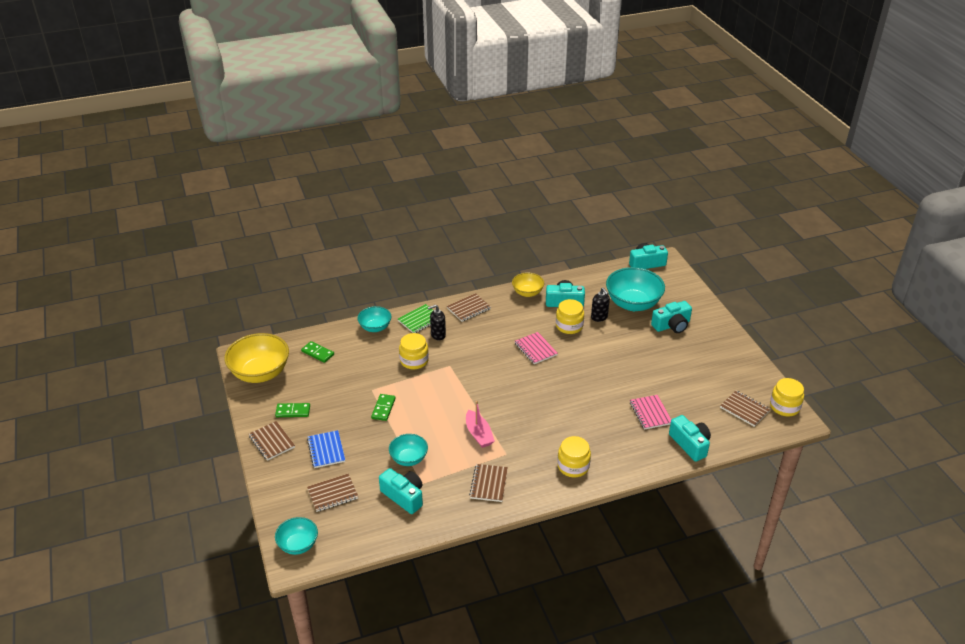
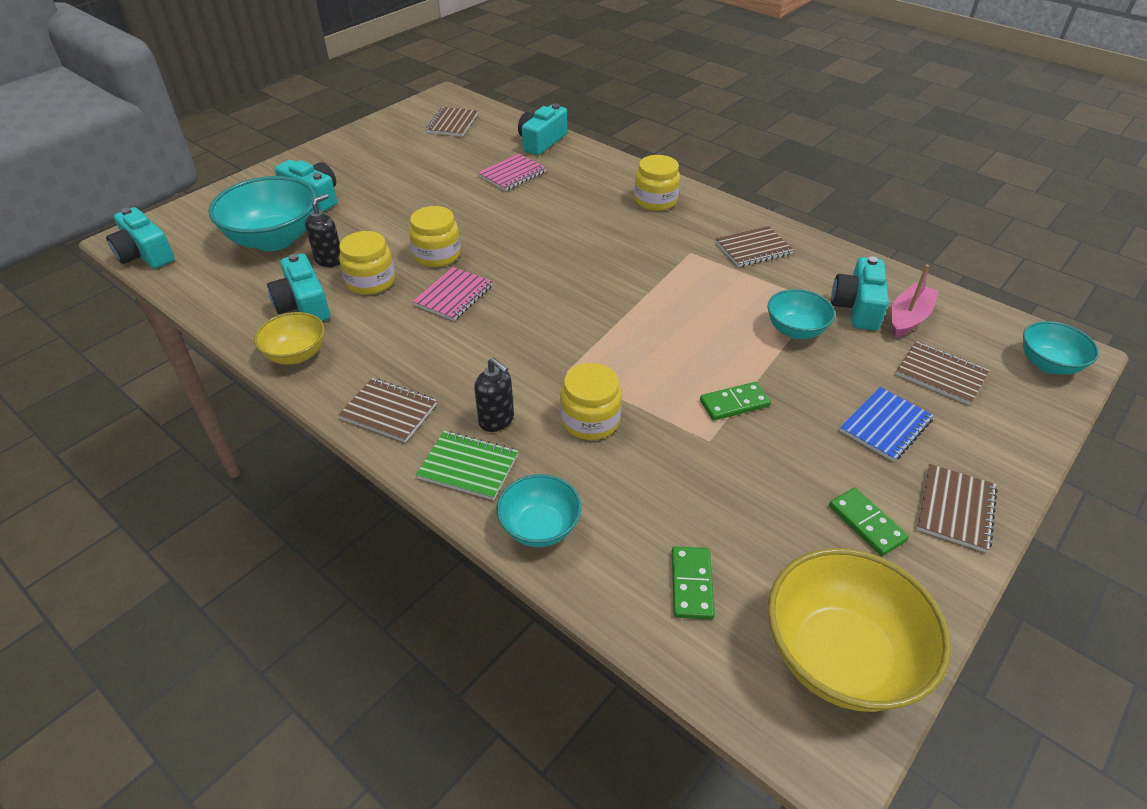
camera: 120 degrees left, 5 degrees up
(478, 434) = (682, 286): pink boat -> pink boat (908, 318)
(784, 407) = (428, 105): yellow jar -> yellow jar (437, 255)

